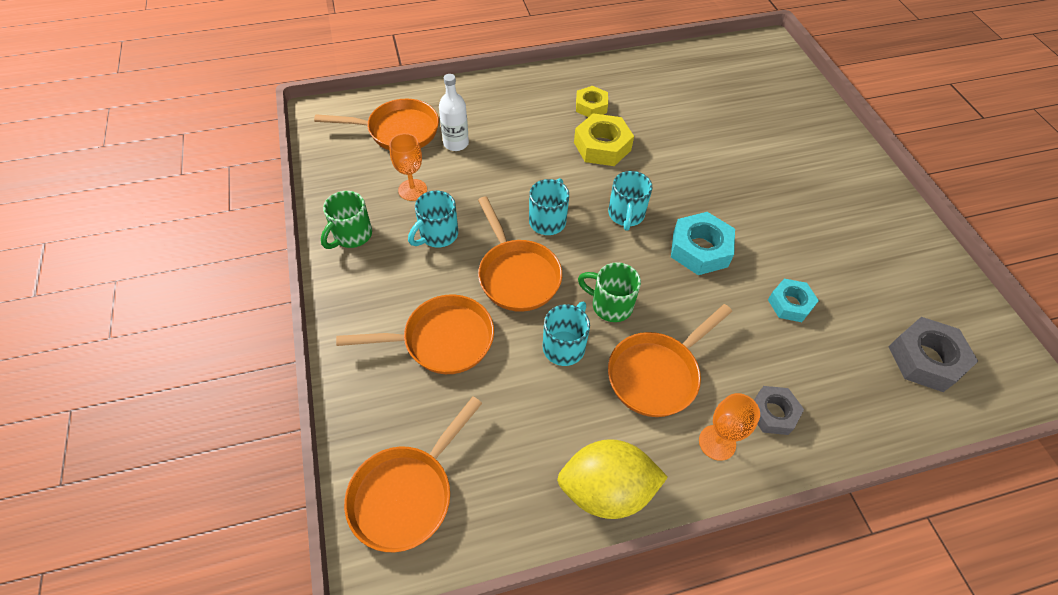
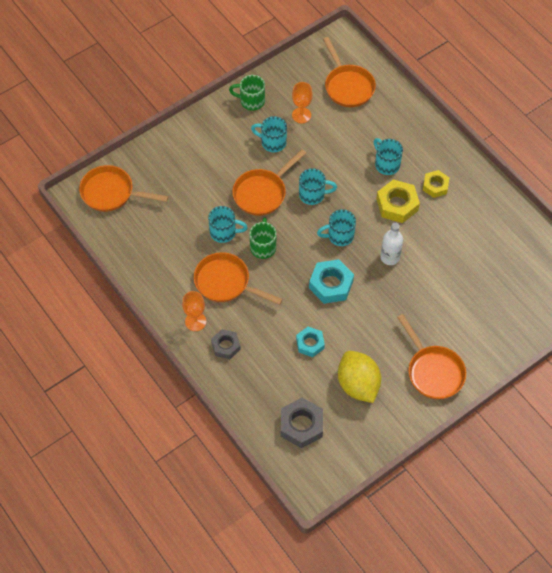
camera: 70 degrees right, 5 degrees up
(442, 340) = (201, 173): orange pan -> orange pan (433, 371)
(456, 143) = (354, 121): white bottle -> white bottle (390, 257)
(538, 136) = (386, 164): none -> turquoise mug
(606, 490) = (147, 276): yellow lemon -> yellow lemon (358, 385)

